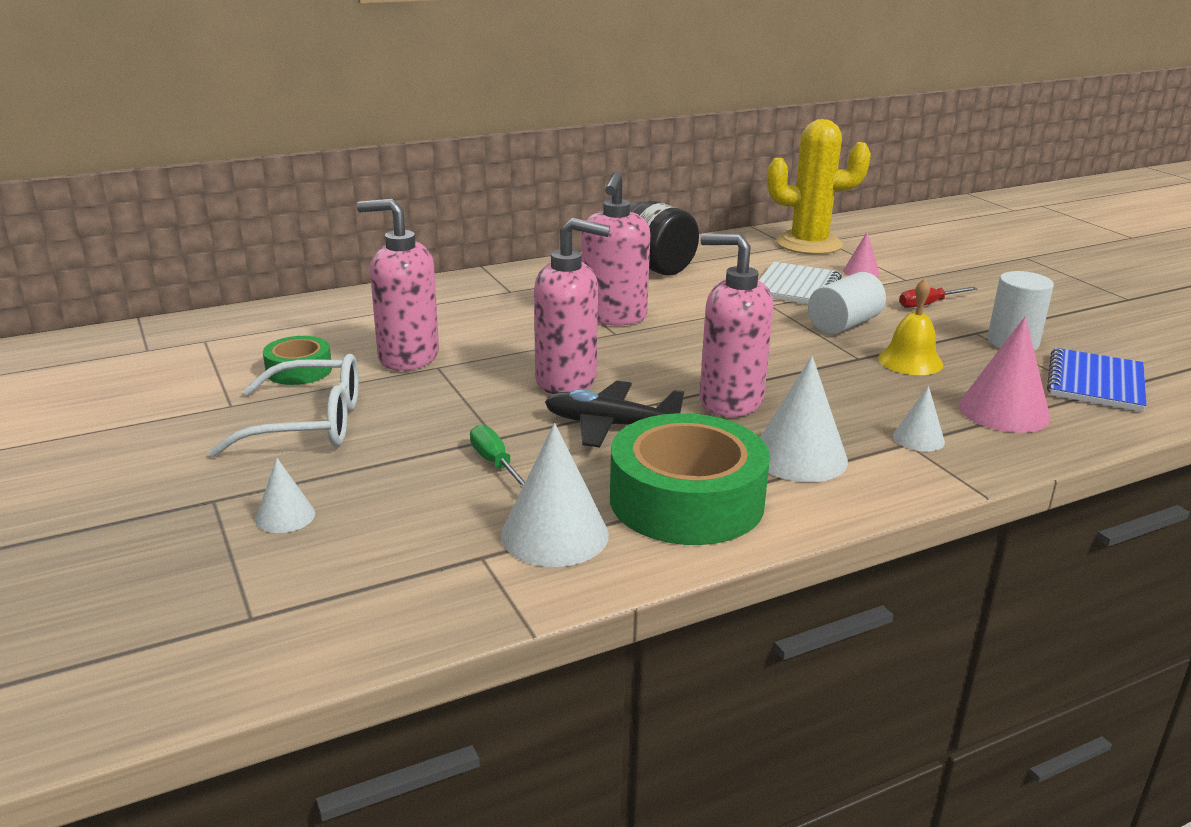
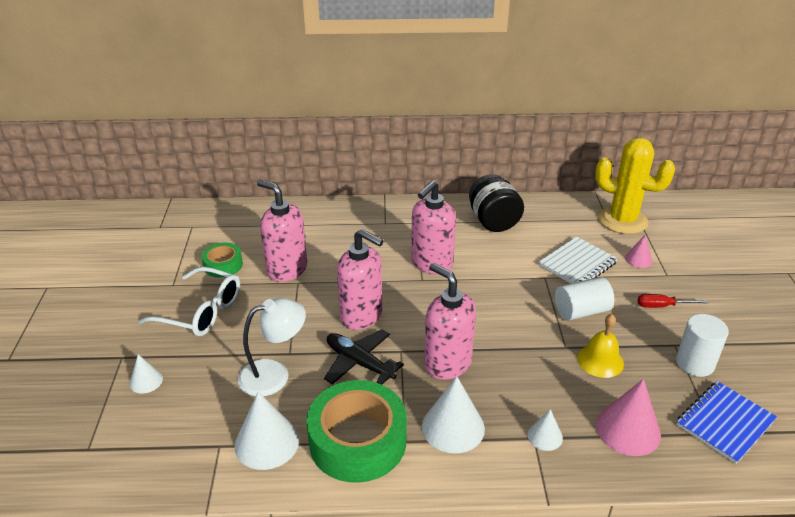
camera: 25 degrees right, 10 degrees up
(495, 463) = (274, 374): green screwdriver -> white lamp

